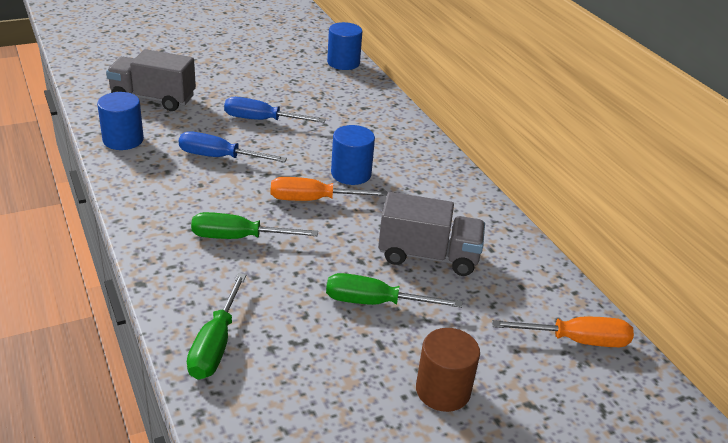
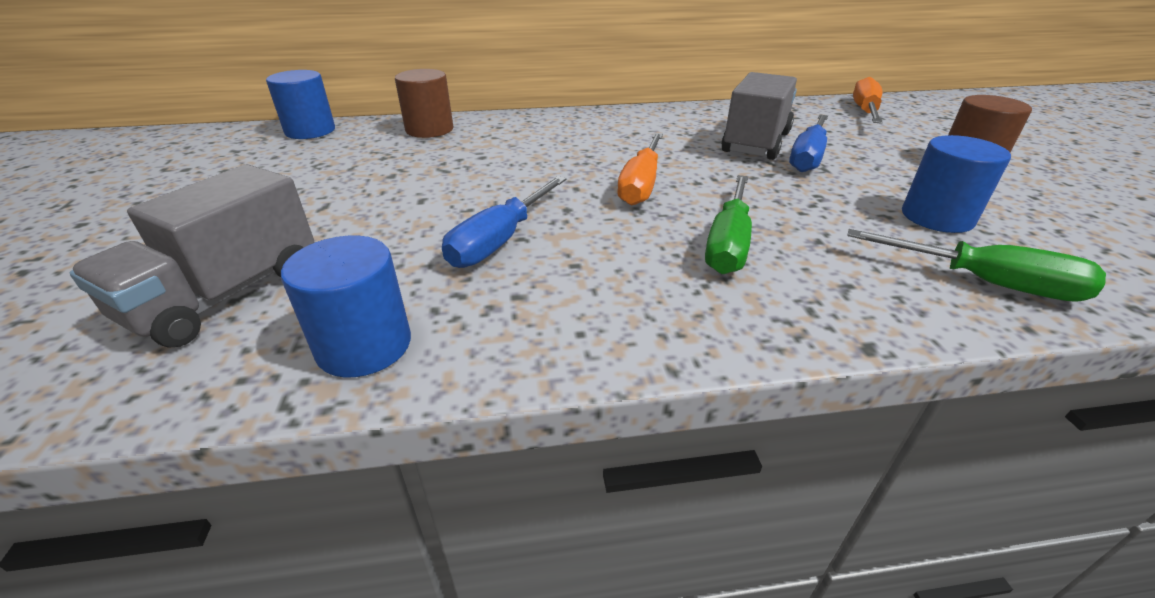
camera: 70 degrees left, 0 degrees up
(261, 120) = (413, 197): blue screwdriver -> blue screwdriver (807, 157)
(351, 174) = (588, 158): blue cylinder -> blue cylinder (937, 217)
(370, 102) = (429, 130): none -> brown cylinder
(375, 302) = (846, 176): green screwdriver -> none

